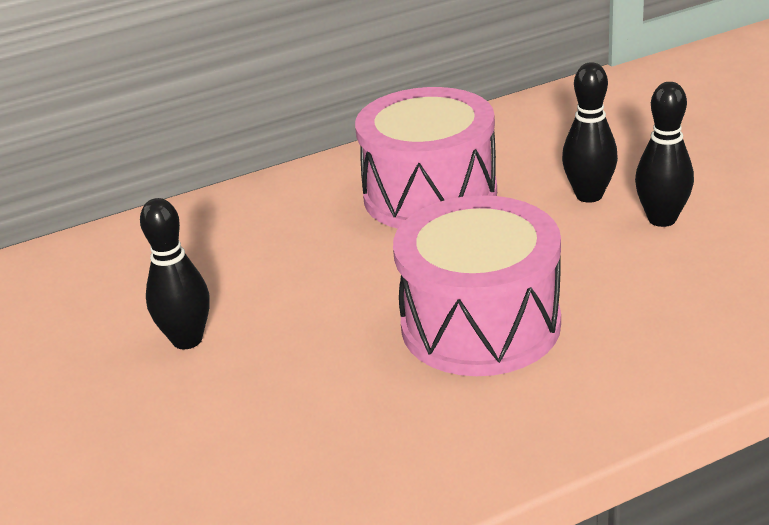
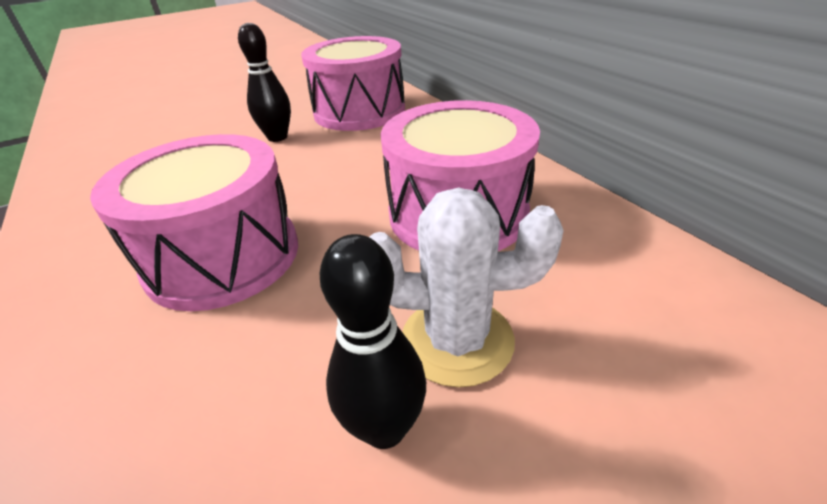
camera: 85 degrees right, 5 degrees up
(131, 273) = (359, 111): none -> pink drum
(589, 195) = (457, 340): black bowling pin -> white cactus

